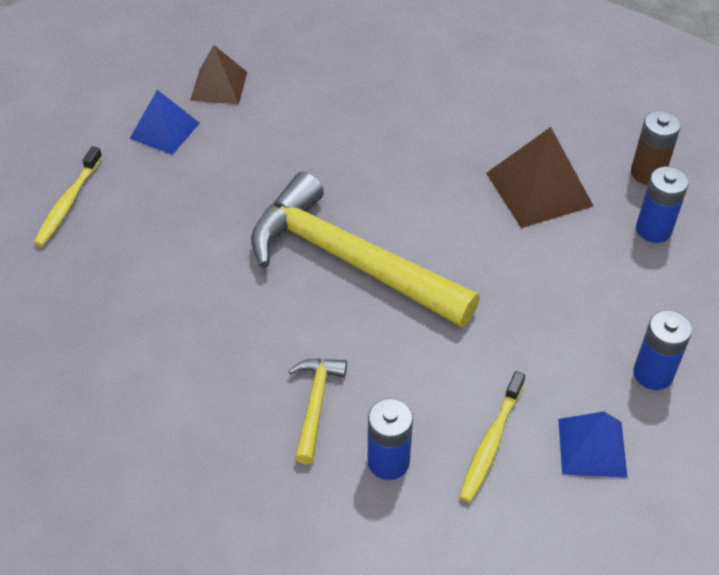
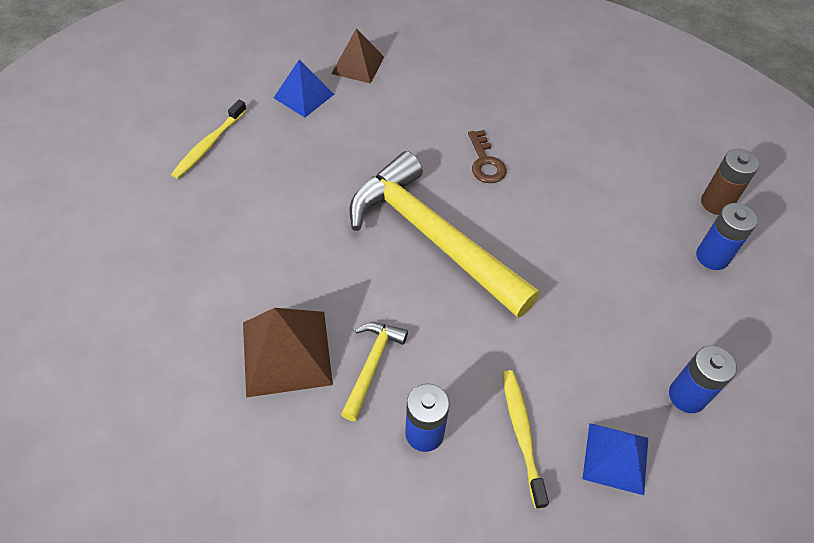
camera: 10 degrees right, 5 degrees up
(390, 171) = (485, 162): none -> brown key
(491, 443) = (522, 434): yellow toothbrush -> yellow toothbrush turned 135 degrees clockwise
(538, 189) = (613, 201): brown pyramid -> brown pyramid (286, 352)

